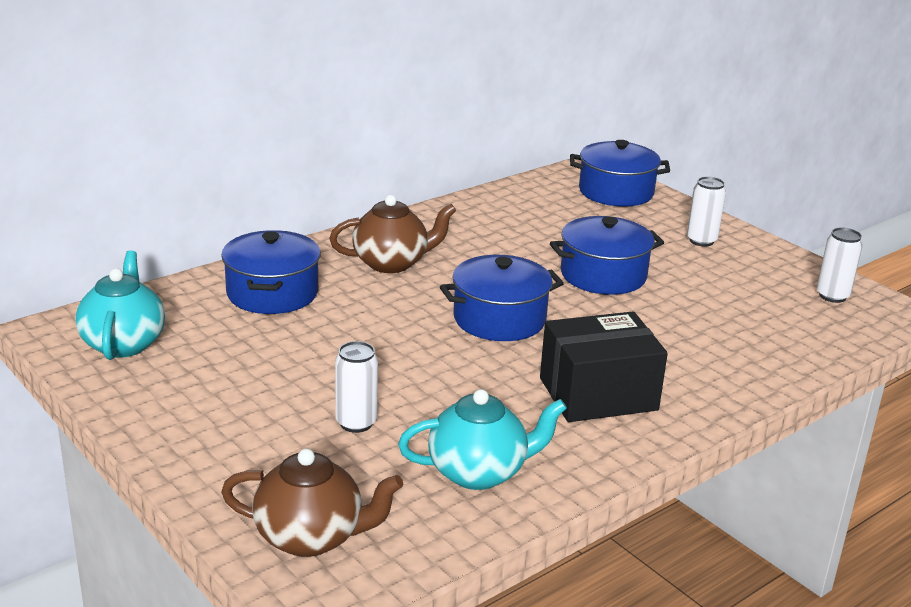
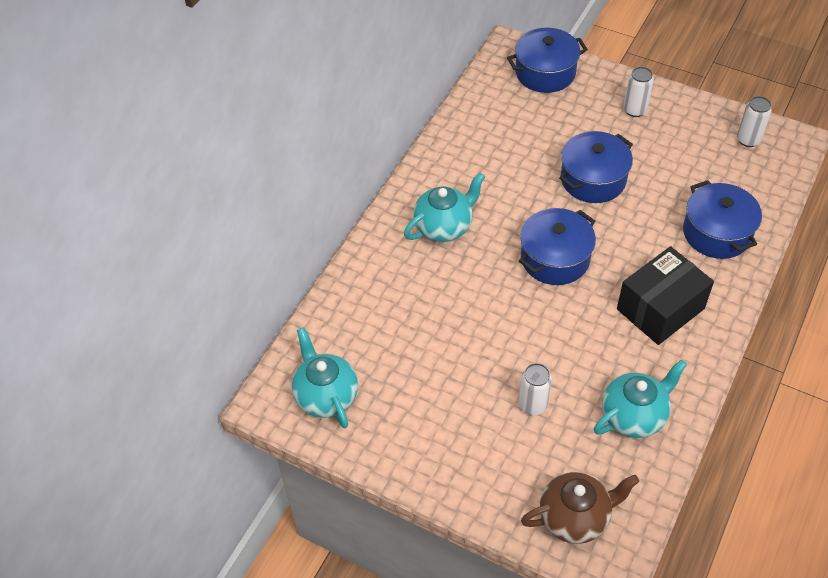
camera: 20 degrees left, 25 degrees up
(272, 293) = (386, 297): blue pot -> blue pot (717, 233)
(392, 263) = (444, 226): brown teapot -> turquoise teapot

